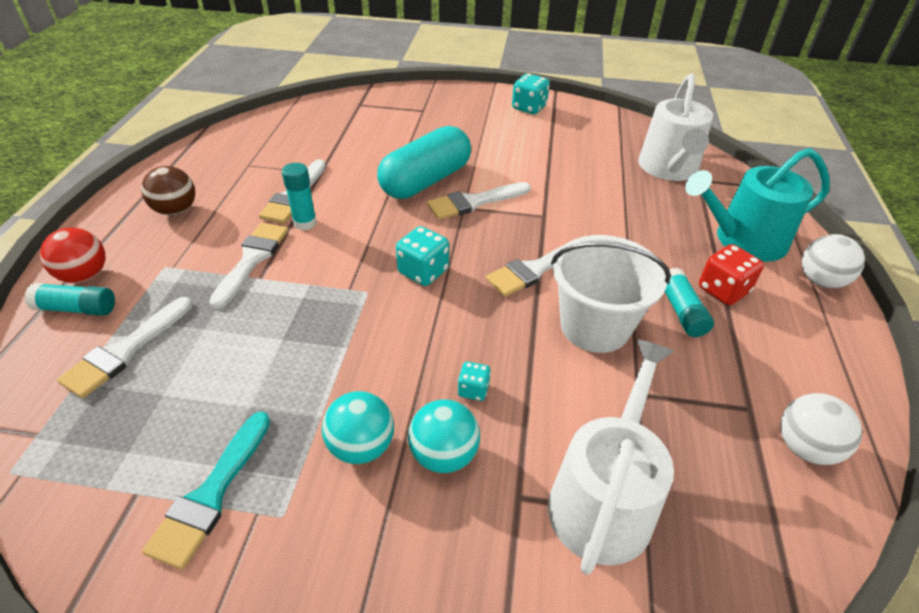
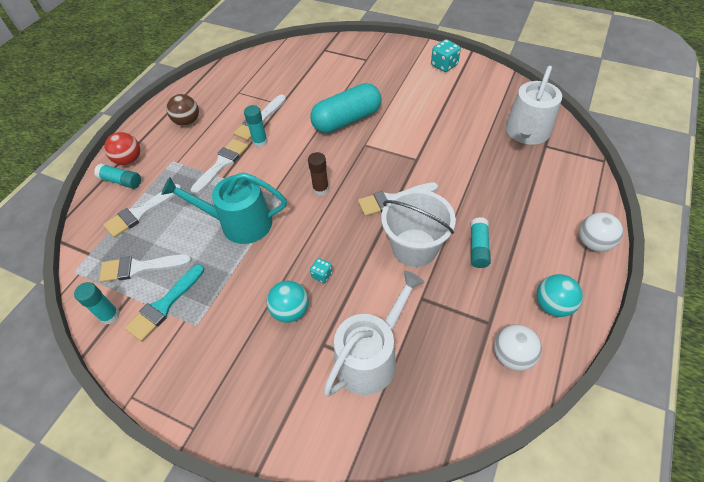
camera: 20 degrees right, 10 degrees up
(104, 537) = (110, 316): none -> turquoise glue stick
(361, 446) = (247, 296): turquoise ball -> turquoise ball (552, 305)
(423, 272) = (321, 189): turquoise dice -> brown glue stick
(474, 202) = (373, 141): white brush -> white brush (140, 267)
(723, 290) = (516, 237): red dice -> none
(743, 240) = (552, 201): turquoise watering can -> turquoise watering can (239, 223)

